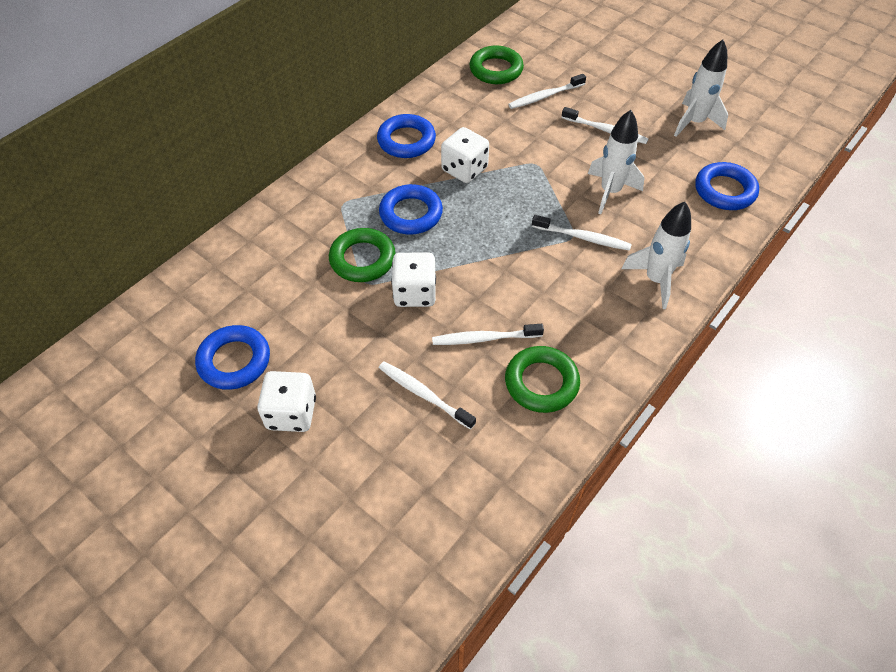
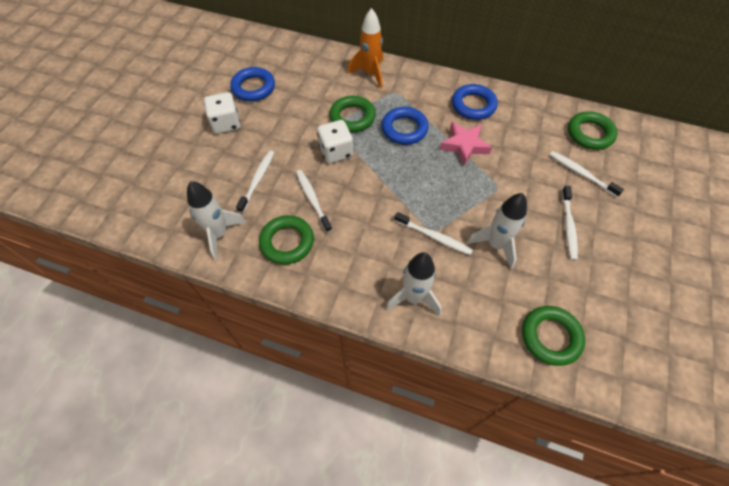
camera: 70 degrees right, 5 degrees up
(292, 218) = (370, 73): none -> orange rocket
(464, 169) = (464, 145): white dice -> pink star
(583, 237) = (434, 237): white toothbrush -> white toothbrush turned 60 degrees counterclockwise
(694, 122) = (628, 295): white rocket -> white rocket (219, 234)
(724, 190) = (550, 337): blue ring -> green ring

